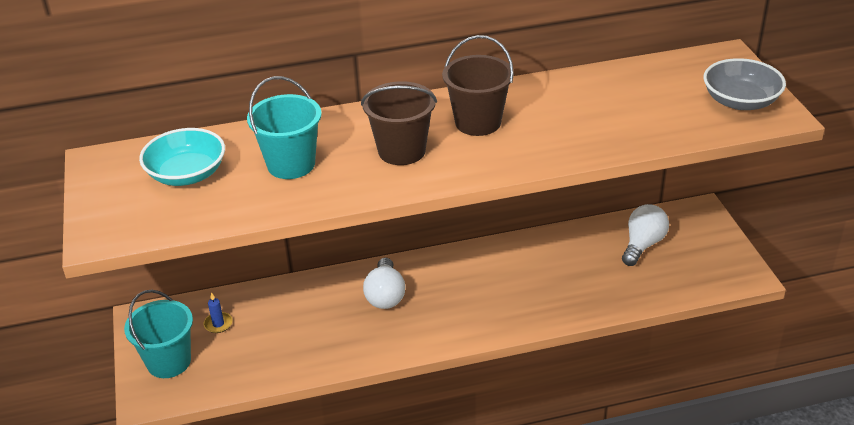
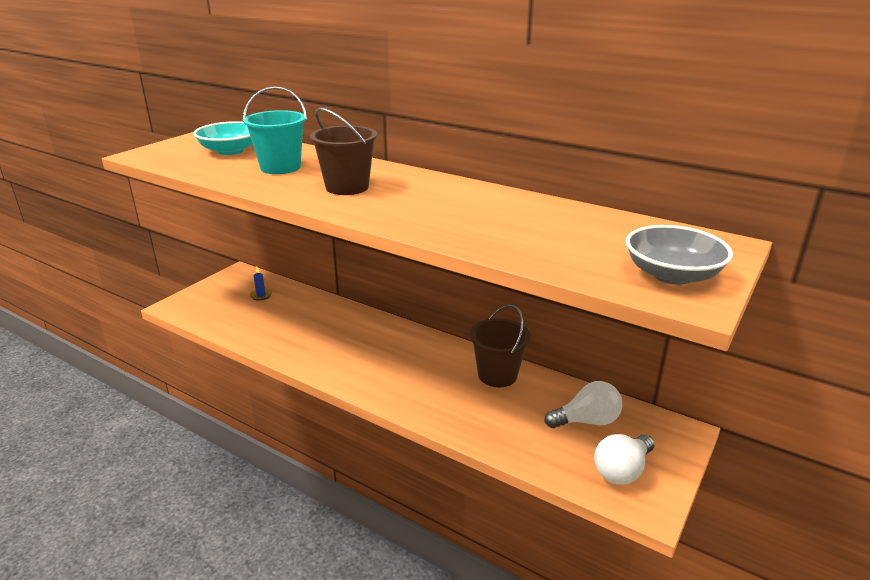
camera: 45 degrees right, 10 degrees down
(169, 362) = (211, 297): turquoise bucket -> none
(385, 295) = (360, 336): white light bulb -> white light bulb (622, 471)
(478, 122) = (425, 195): brown bucket -> brown bucket (497, 375)

